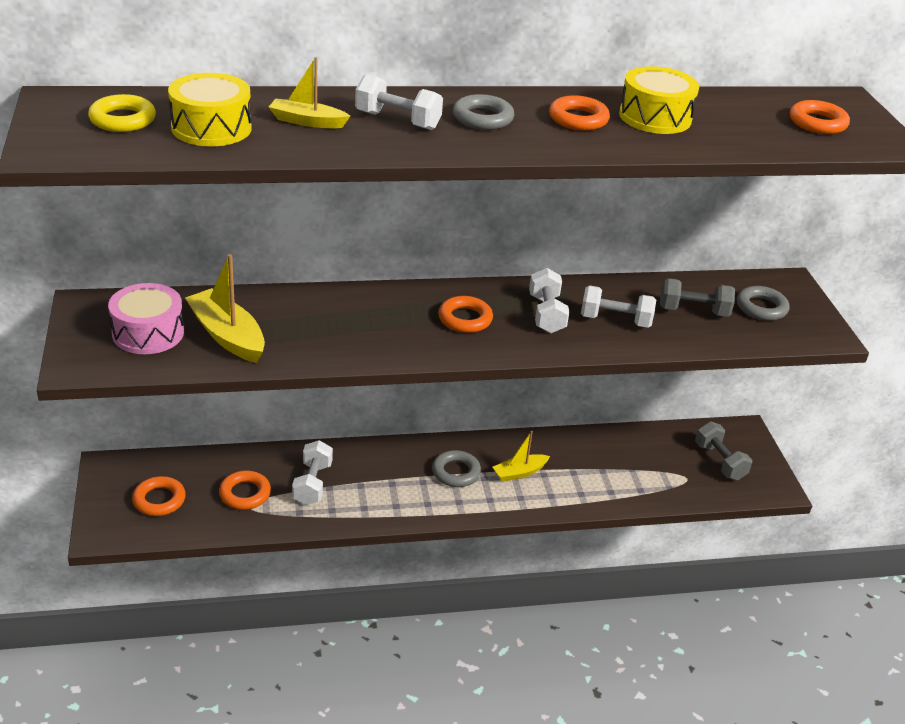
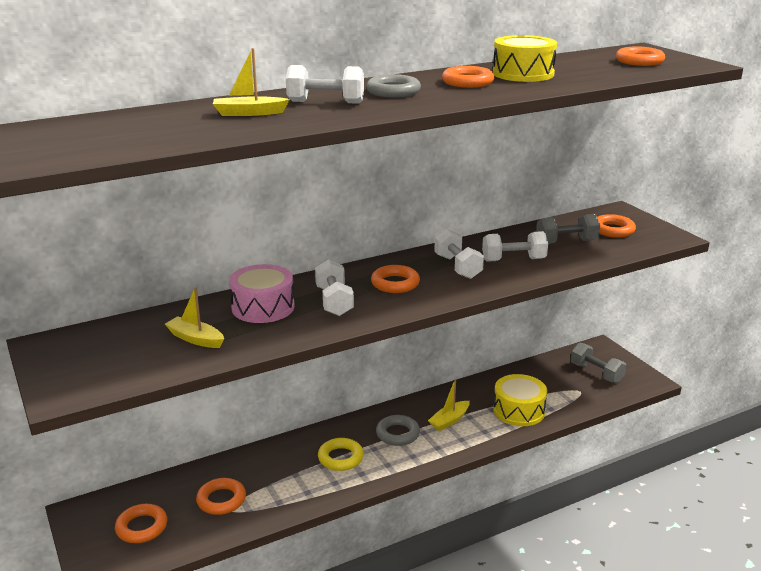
camera: 15 degrees left, 10 degrees down
(123, 119) = (77, 135): yellow ring -> yellow ring (340, 458)
(148, 333) = (118, 353): pink drum -> pink drum (263, 307)
(211, 128) = (166, 128): yellow drum -> yellow drum (518, 410)
(227, 335) = (195, 339): yellow boat -> yellow boat, size x0.61
(312, 484) = (279, 475): white dumbbell -> white dumbbell (334, 301)
(761, 308) = (613, 230): grey ring -> orange ring

